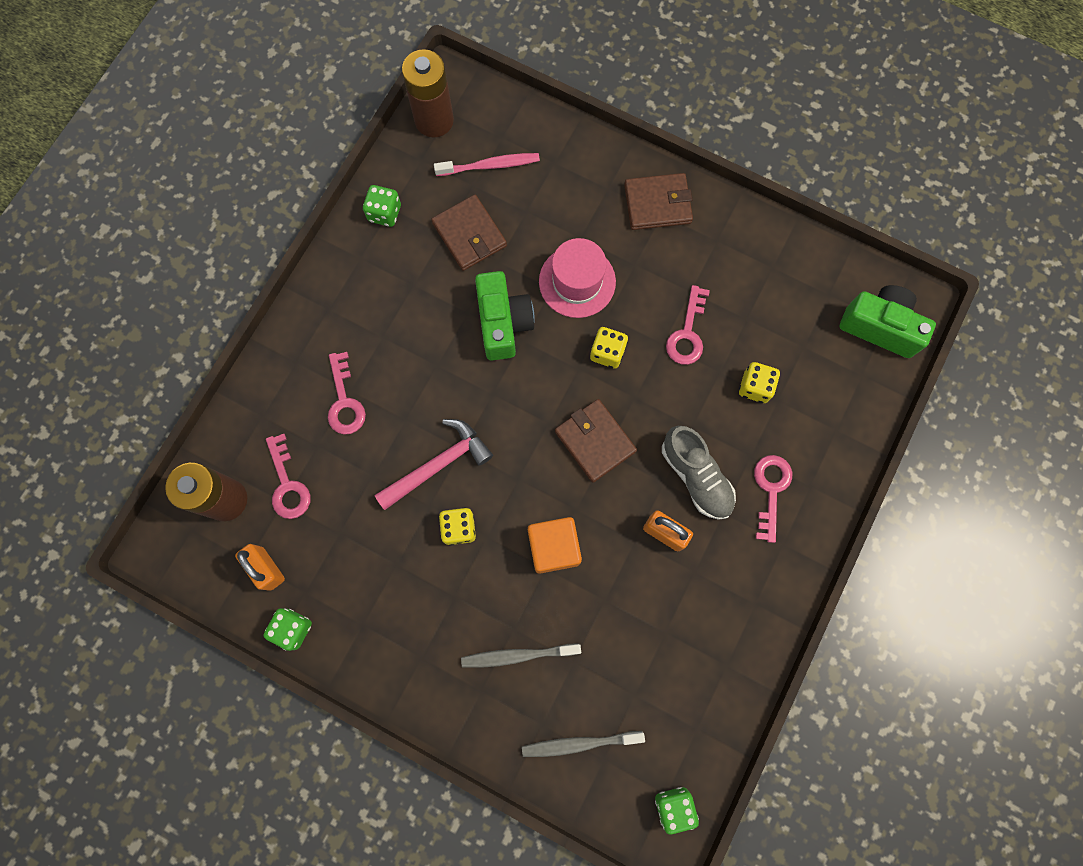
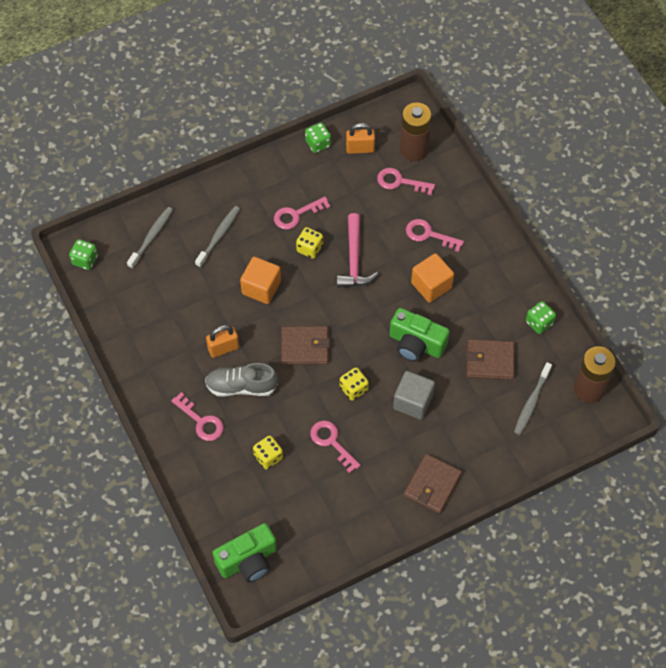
camera: 125 degrees right, 15 degrees down
(414, 354) = (431, 285): none -> orange cube
(421, 579) = (296, 215): none -> pink key
(490, 165) = (531, 402): pink toothbrush -> grey toothbrush
(577, 281) = (413, 402): pink hat -> grey cube

